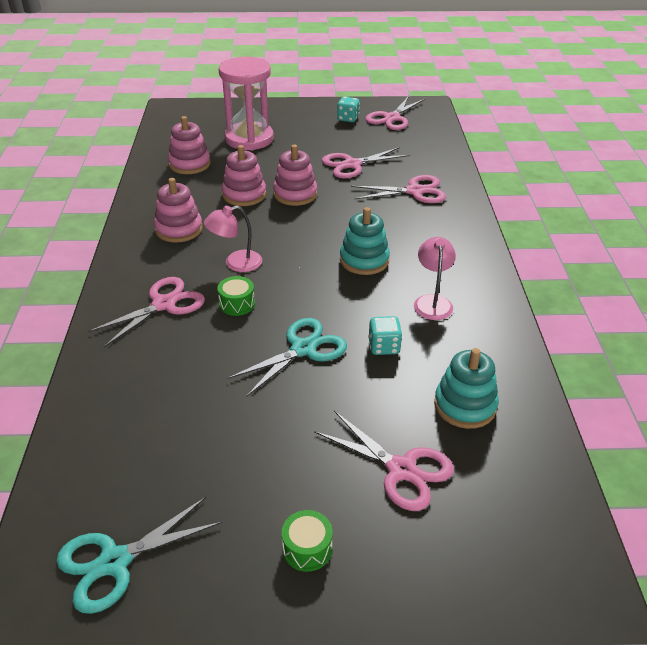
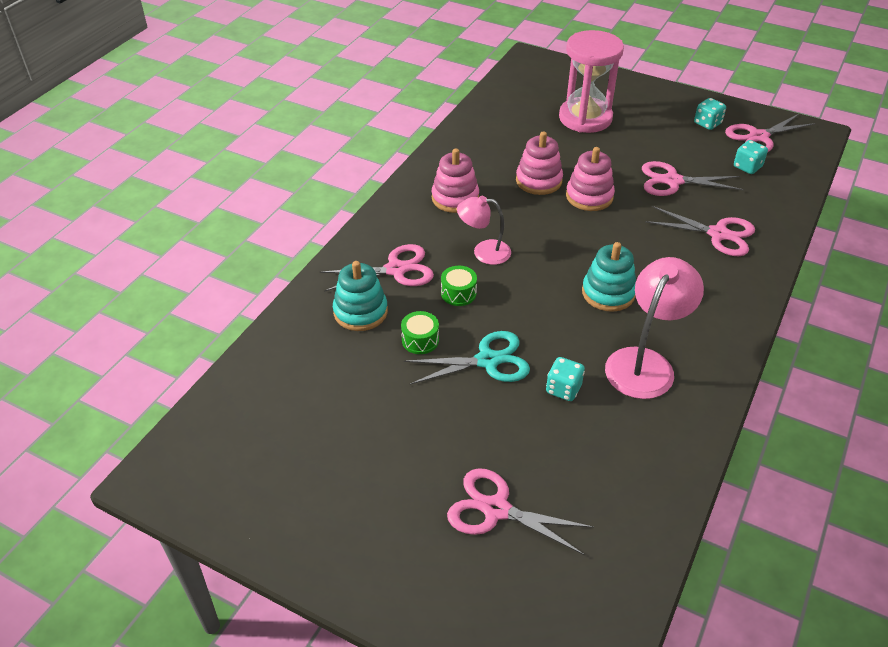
camera: 30 degrees right, 5 degrees up
(114, 562) = (229, 475): turquoise scissors -> none
(189, 164) = (508, 130): pink stacking toy -> none
(307, 548) = (372, 536): green drum -> green drum (420, 340)
(399, 140) = (747, 167): none -> turquoise dice
(401, 469) = (496, 509): pink scissors -> pink scissors turned 135 degrees clockwise
(432, 302) = (645, 363): pink lamp -> pink lamp, size x1.61
(465, 405) = (598, 478): turquoise stacking toy -> turquoise stacking toy (360, 312)

